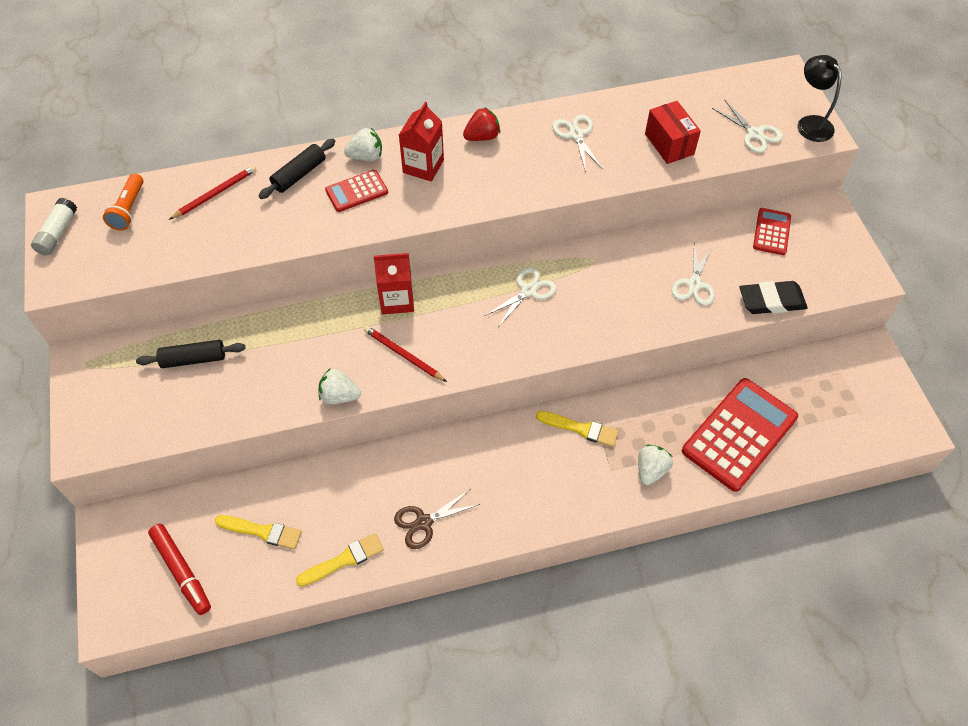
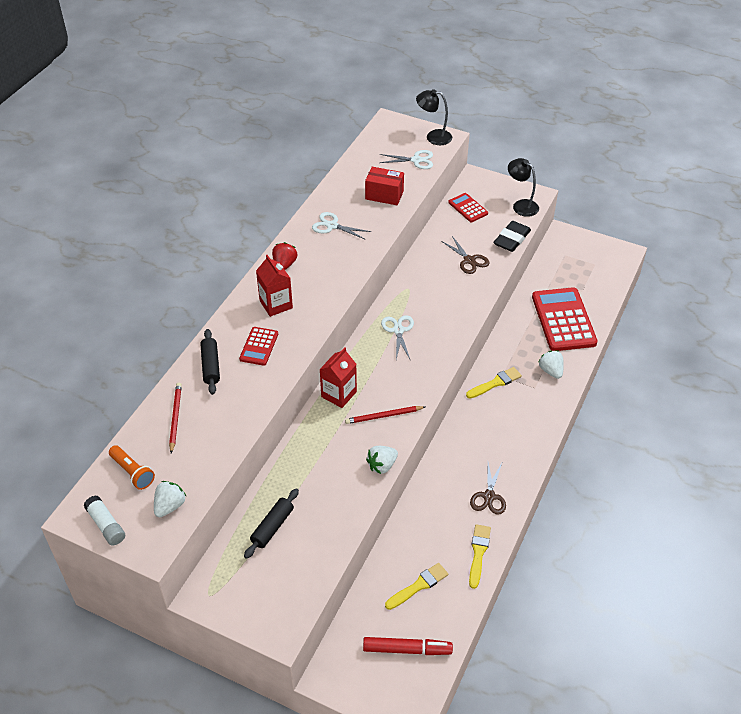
camera: 50 degrees left, 10 degrees down
(366, 156) = (235, 325): white strawberry -> white strawberry (170, 506)
(694, 284) = (469, 260): white scissors -> brown scissors
(835, 275) = (521, 205): none -> black lamp

